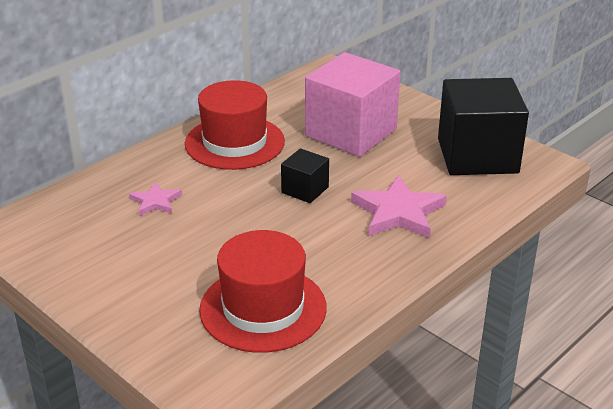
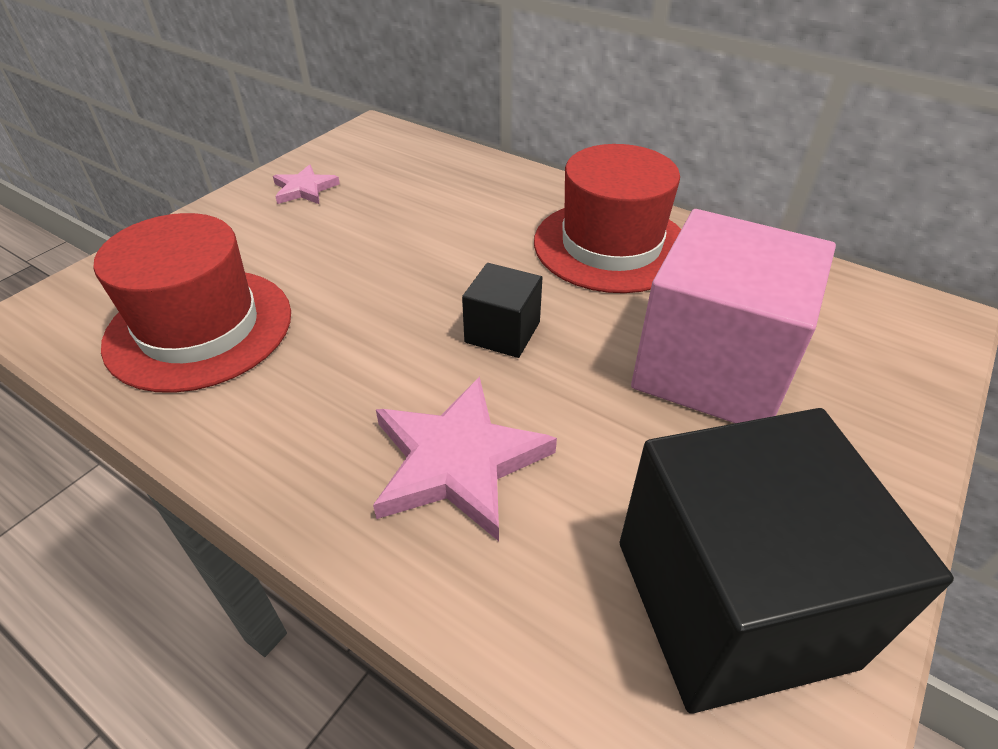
camera: 80 degrees right, 10 degrees up
(155, 202) = (440, 207): pink star -> pink star (305, 189)

